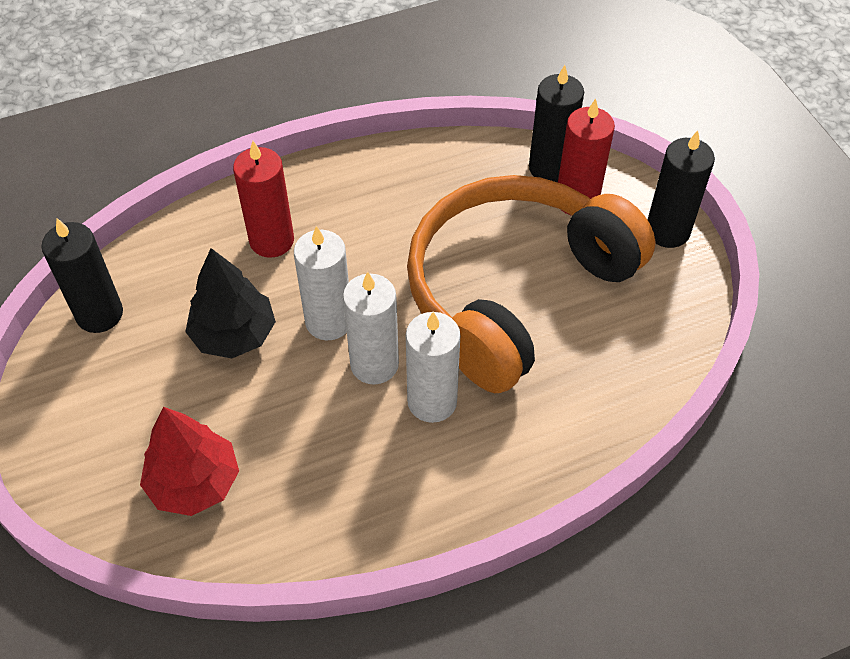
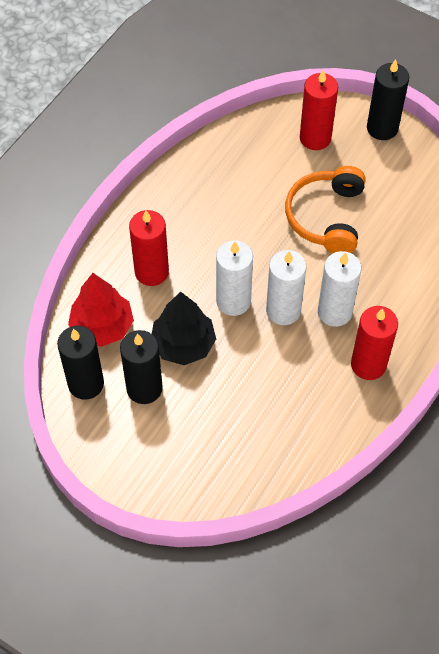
camera: 35 degrees left, 5 degrees up
(194, 482) = (241, 443): red tree -> red tree (102, 326)
(418, 487) = (368, 364): none -> red candle
(515, 291) = (326, 217): orange headphones -> orange headphones, size x0.55
(550, 168) = (282, 125): black candle -> black candle (144, 388)

